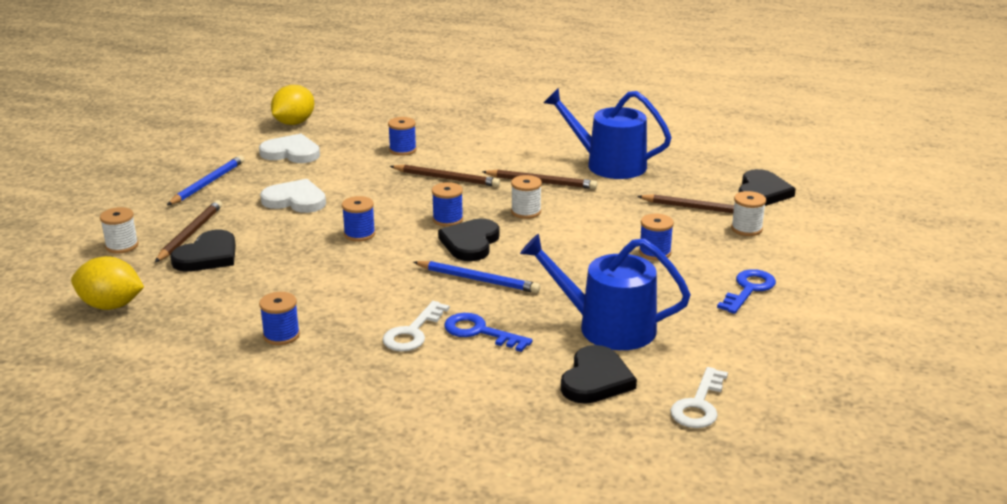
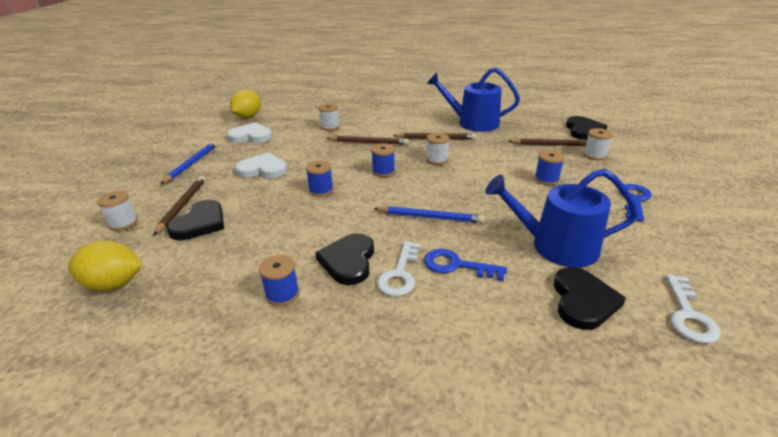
camera: 10 degrees left, 5 degrees up
(403, 150) = (330, 127): blue spool -> white spool
(470, 243) = (409, 187): black heart -> black heart (348, 261)

